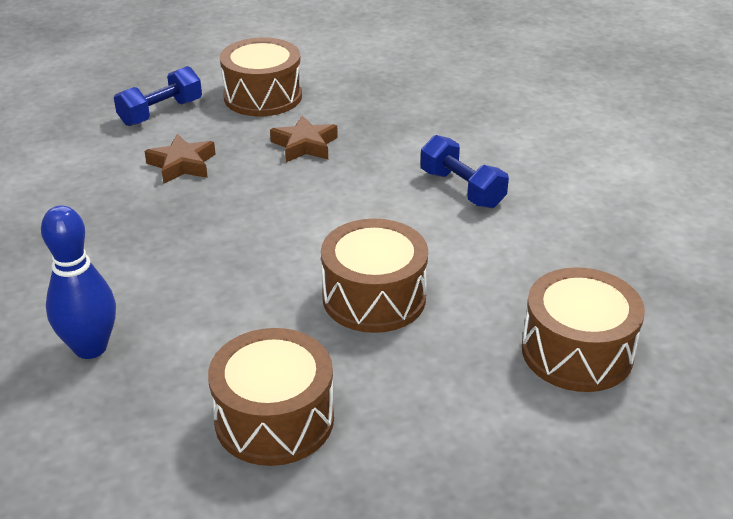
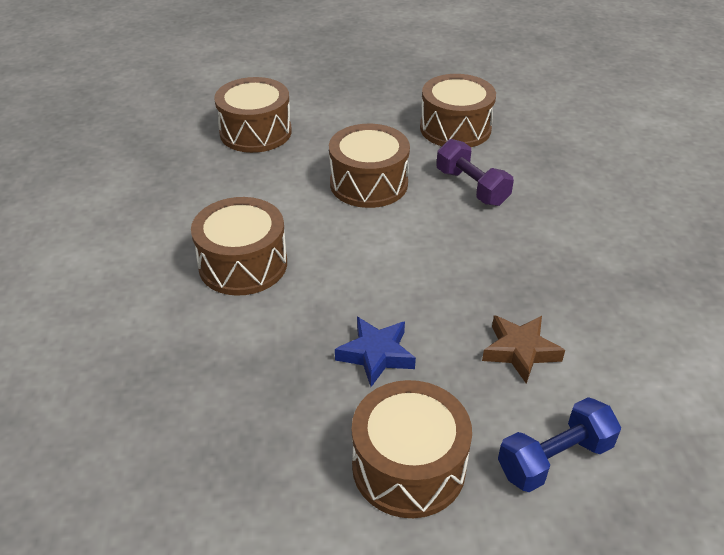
camera: 165 degrees left, 5 degrees up
(90, 348) = (577, 183): blue bowling pin -> none
(238, 315) = (471, 187): none -> purple dumbbell
(305, 145) = (376, 354): brown star -> blue star
(462, 189) = (243, 264): blue dumbbell -> brown drum

